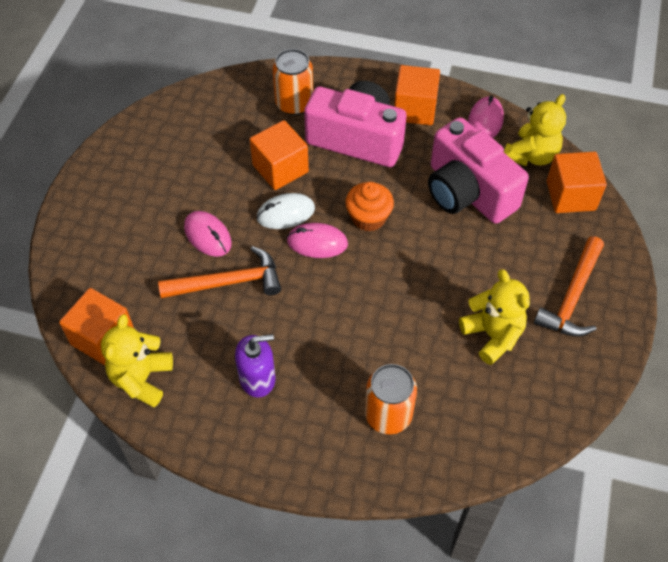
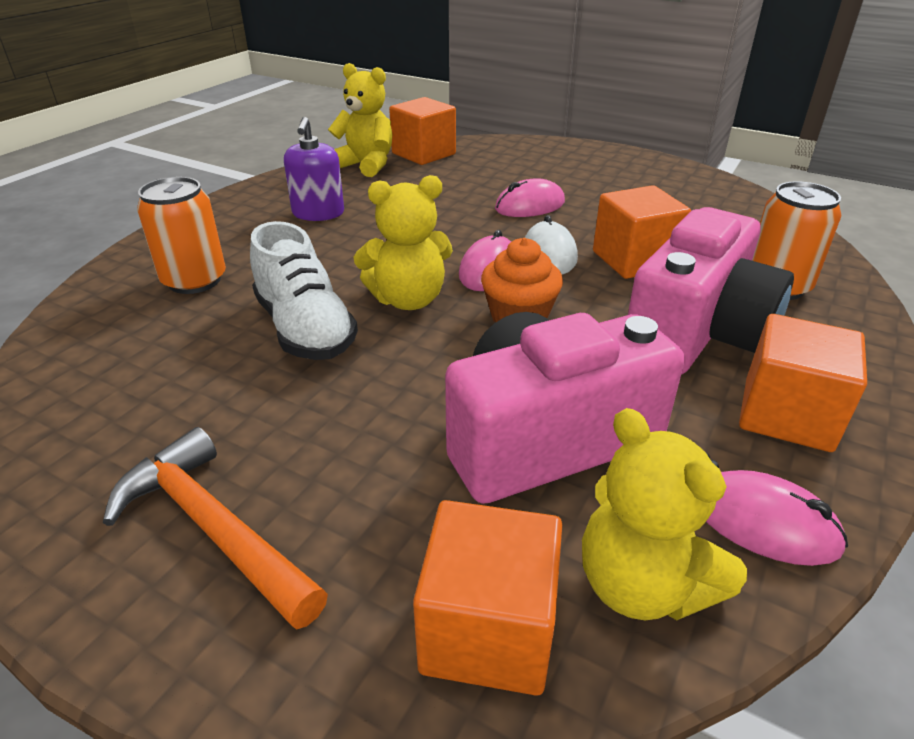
camera: 105 degrees right, 20 degrees down
(228, 282) = (456, 210): orange hammer -> none
(420, 321) = (305, 329): none -> white shoe
(492, 335) = (224, 394): yellow teddy bear -> yellow teddy bear (408, 300)

